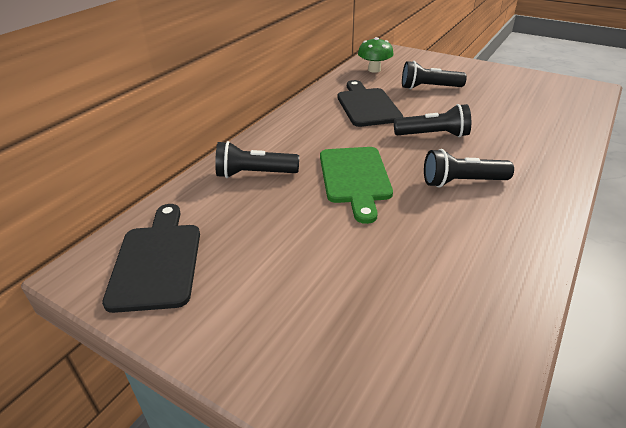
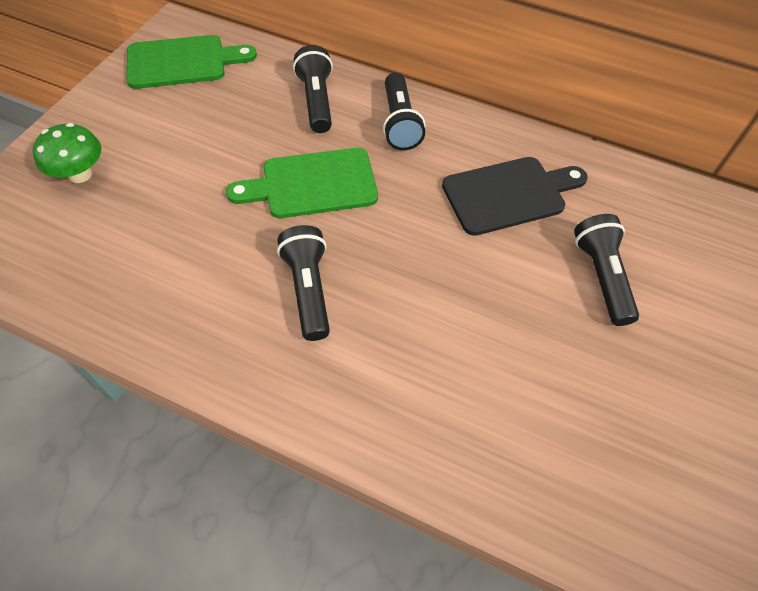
camera: 80 degrees right, 20 degrees up
(157, 261) = (182, 62): black cutting board -> green cutting board
(374, 70) = (652, 203): green mushroom -> green mushroom (80, 174)
(433, 135) = (430, 269): black flashlight -> black flashlight (399, 123)

